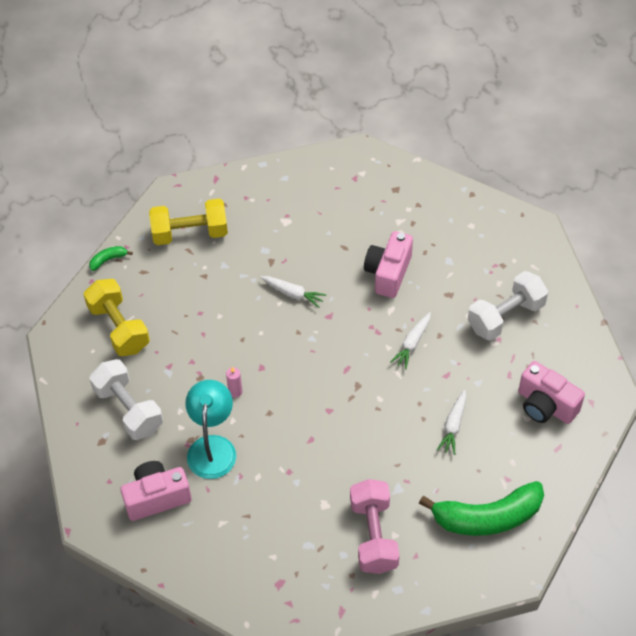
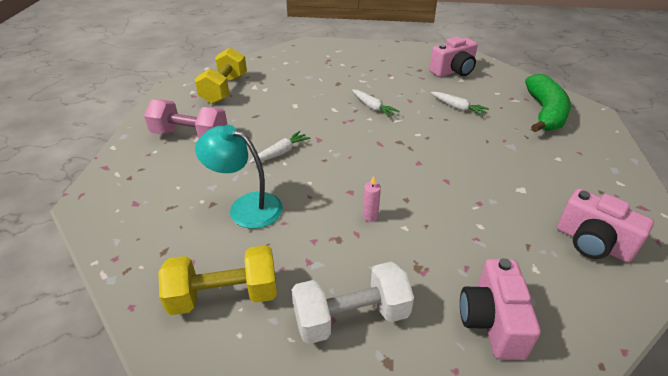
camera: 70 degrees left, 15 degrees down
(108, 260) = (116, 280): green banana -> none
(190, 233) = (150, 200): yellow dumbbell -> yellow dumbbell (224, 89)
(212, 447) = (433, 251): turquoise lamp -> turquoise lamp (246, 207)
(373, 535) = (558, 169): pink dumbbell -> pink dumbbell (190, 136)
(388, 273) = (298, 102): pink camera -> pink camera (592, 243)
(505, 316) = (372, 68): white dumbbell -> none

